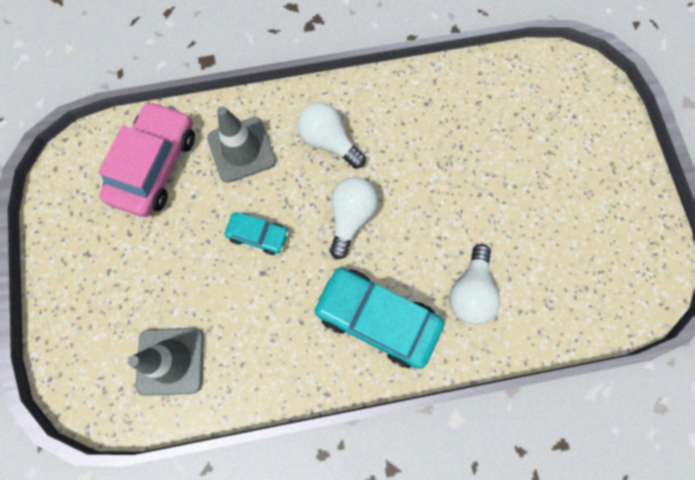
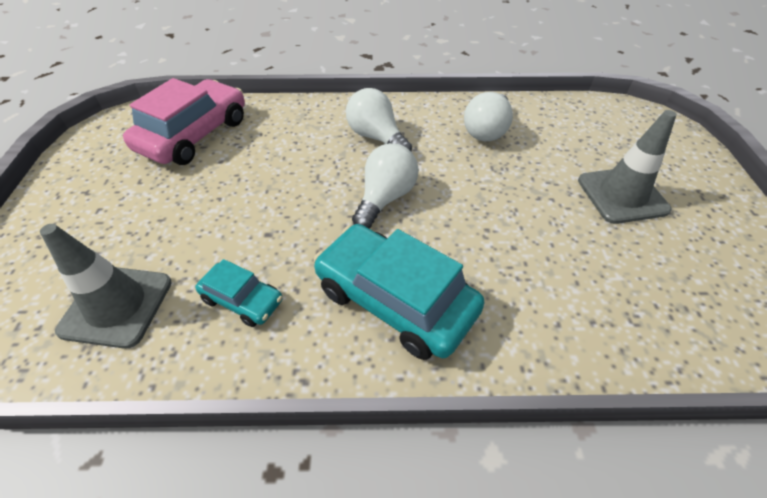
camera: 10 degrees right, 25 degrees down
(241, 150) = (285, 133): grey traffic cone -> grey traffic cone (622, 195)
(258, 235) = (276, 200): turquoise car -> turquoise car (242, 300)
(470, 291) = (523, 288): white light bulb -> white light bulb (486, 130)

